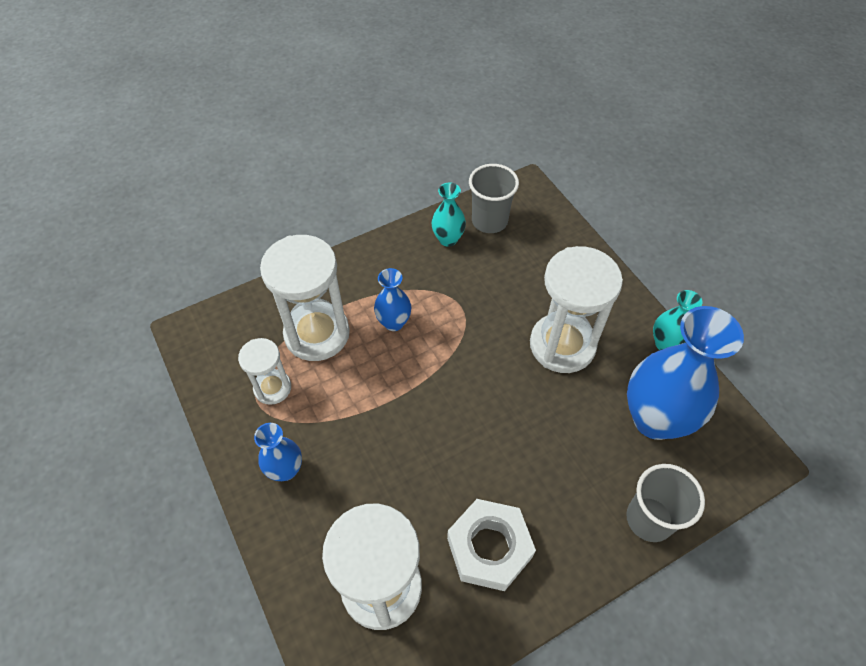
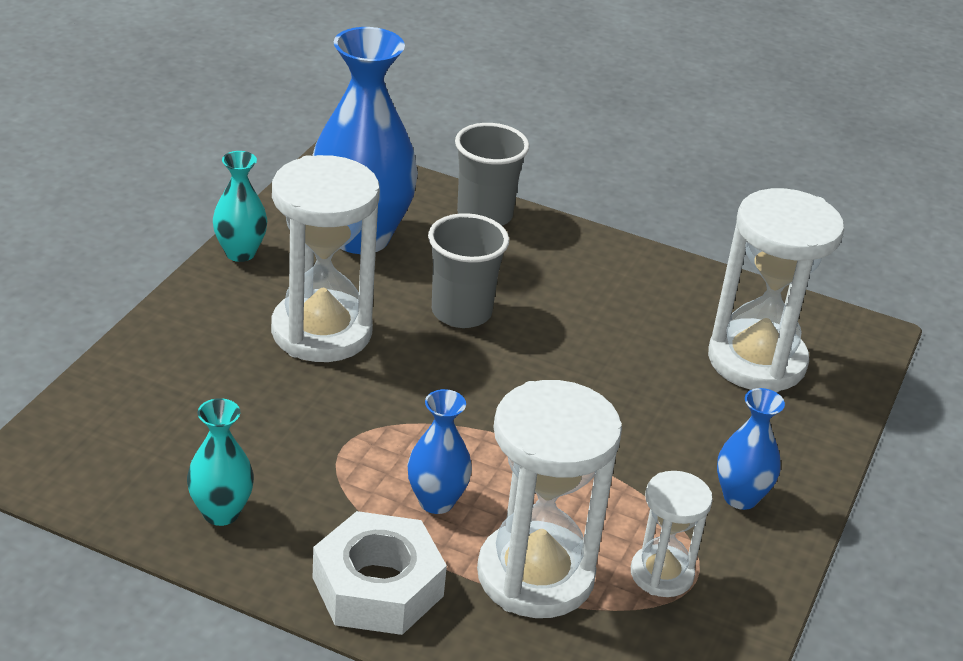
camera: 130 degrees left, 20 degrees down
(489, 221) = (140, 480): grey cup -> grey cup (461, 312)
(489, 548) = (633, 304): white nut -> white nut (378, 586)

